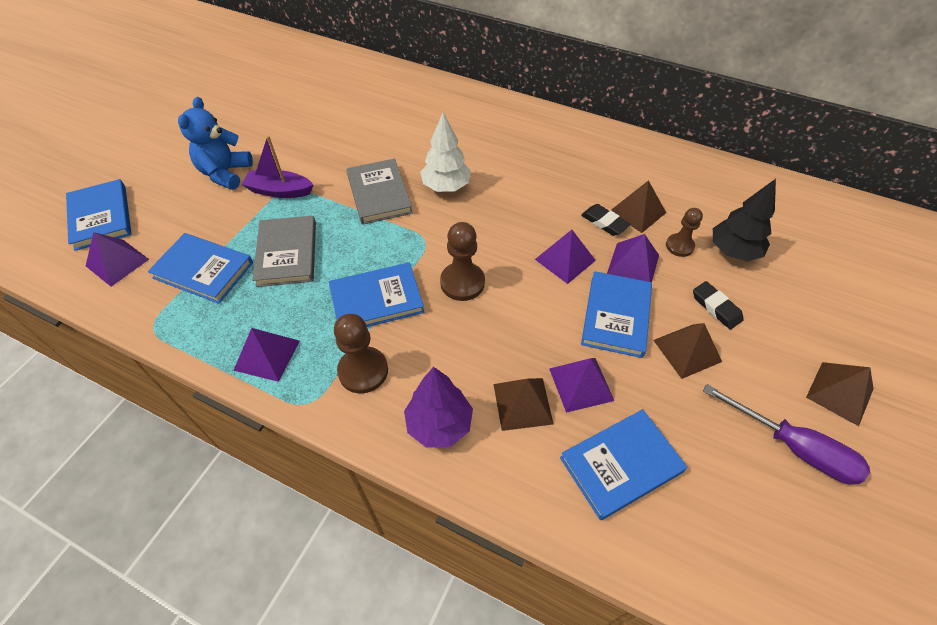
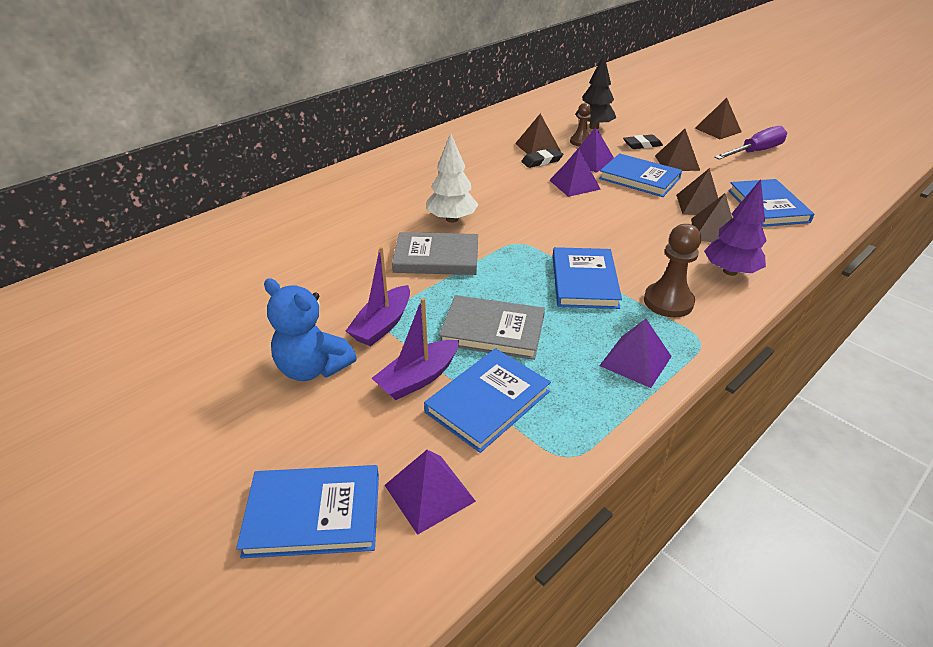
camera: 70 degrees left, 15 degrees down
(223, 227) = (418, 378): none -> purple boat
(462, 283) = (580, 233): brown pawn -> none
(581, 384) = (699, 205): purple pyramid -> brown pyramid

